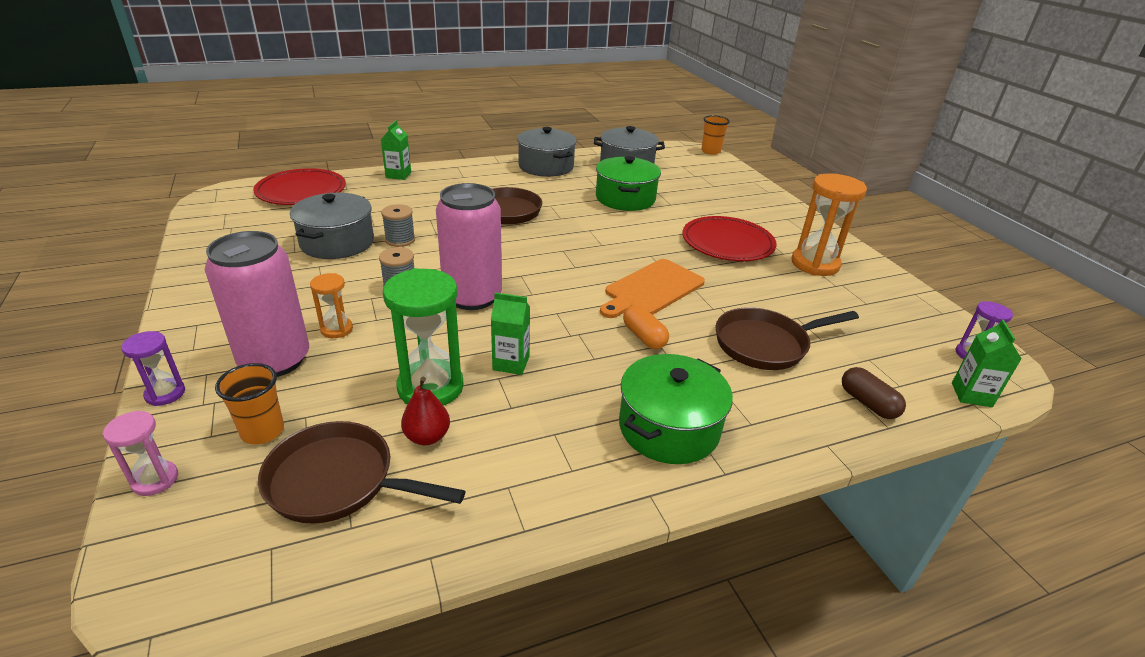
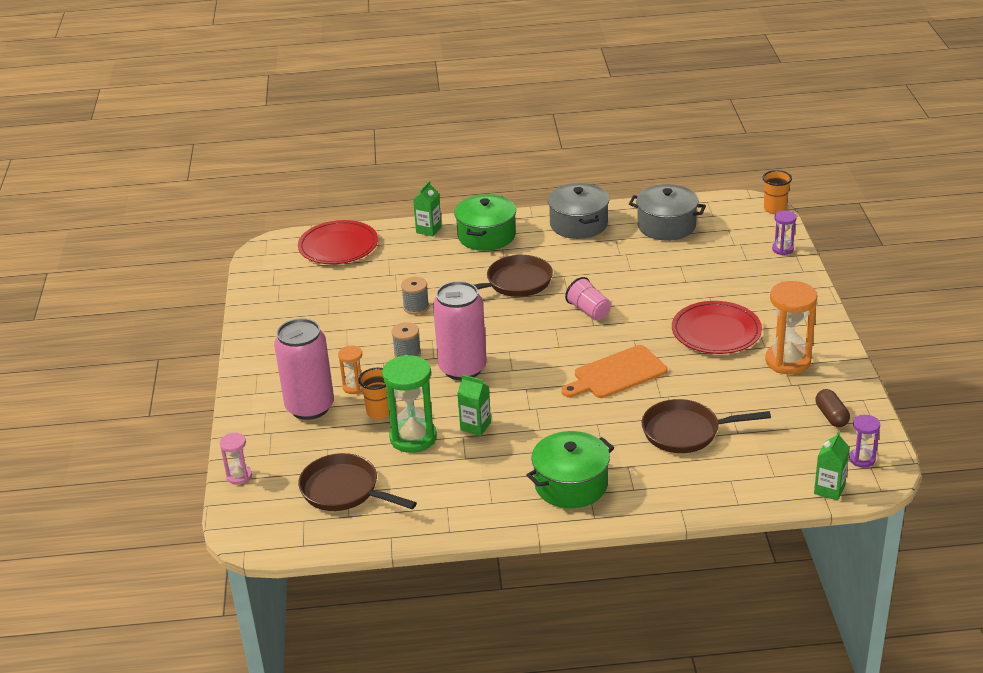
camera: 20 degrees right, 0 degrees up
(165, 394) = (240, 423): purple hourglass -> purple hourglass (782, 249)
(262, 431) = (300, 455): orange cup -> orange cup (379, 412)
(337, 242) = (363, 306): grey pot -> none
(427, 437) = (403, 471): red pear -> none
(590, 233) = (589, 311): none -> pink cup
(625, 198) = (642, 271): green pot -> green pot (486, 236)
(644, 337) = (588, 416): orange capsule -> none
(868, 403) = (736, 486): brown capsule -> brown capsule (831, 416)

